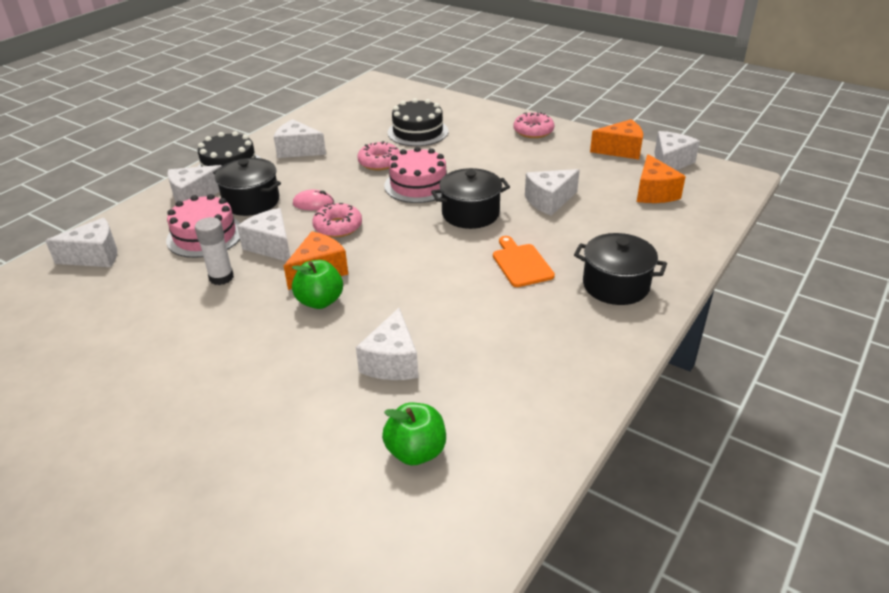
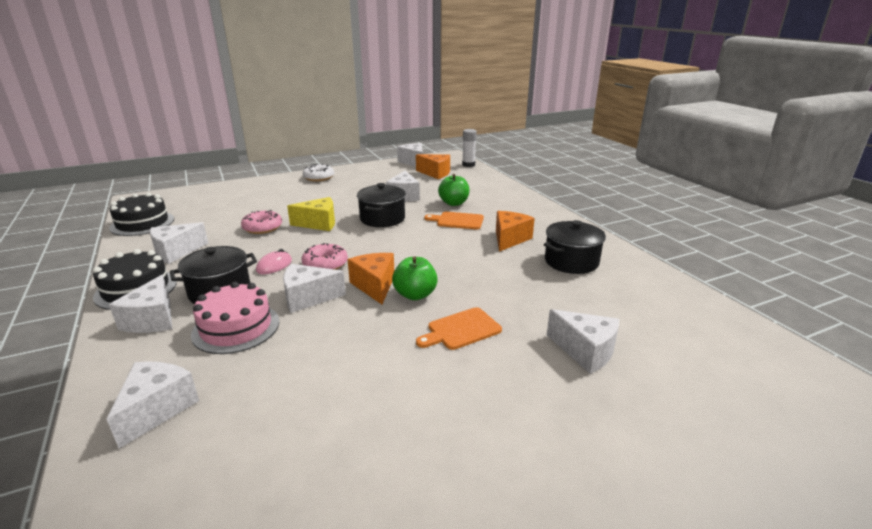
camera: 60 degrees left, 10 degrees down
(221, 277) = (320, 333): white glue stick -> white glue stick (468, 165)
(274, 354) = (461, 330): none -> orange cutting board
(392, 362) = (516, 285): white cheese -> white cheese (585, 351)
(416, 451) = (612, 300): green apple -> green apple (454, 203)
(418, 132) = (247, 205): black cake -> black cake (142, 223)
(418, 185) = (319, 224): pink cake -> yellow cheese
(533, 131) = (319, 177): pink donut -> white donut
(615, 285) = (508, 206): black pot -> black pot (571, 262)
(620, 150) = (381, 167): orange cheese -> orange cheese (509, 239)

